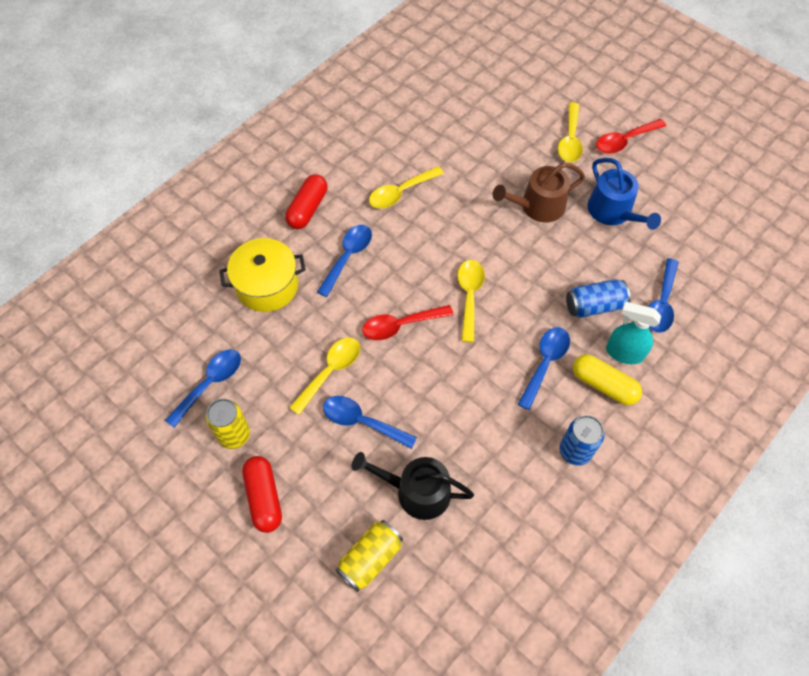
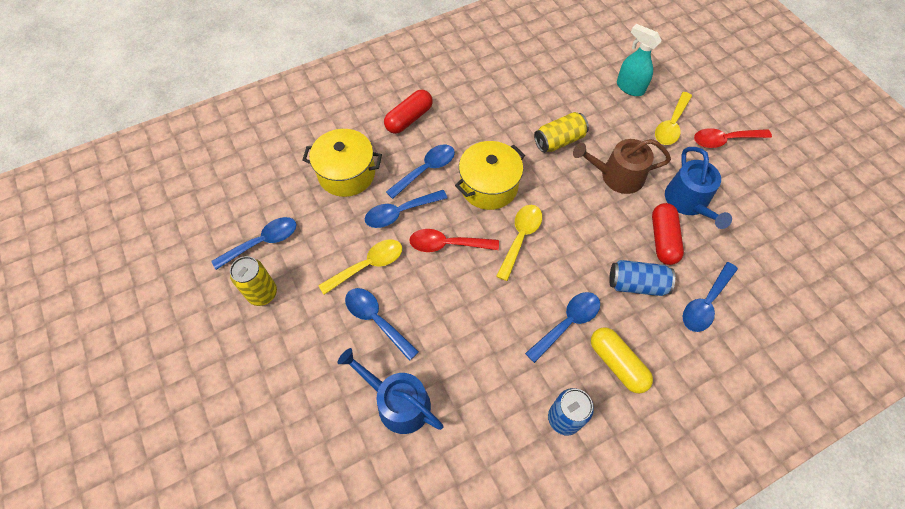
camera: 20 degrees right, 0 degrees up
(264, 497) = (262, 358): red capsule -> red capsule (663, 239)
(340, 308) = (400, 212): none -> blue spoon
(370, 558) = (330, 450): yellow can -> yellow can (559, 141)
(400, 193) = (495, 128): yellow spoon -> none
(416, 491) = (398, 402): black watering can -> blue watering can
(418, 254) = (489, 186): none -> yellow pot
(623, 353) = (649, 339): turquoise spray bottle -> turquoise spray bottle (629, 87)

